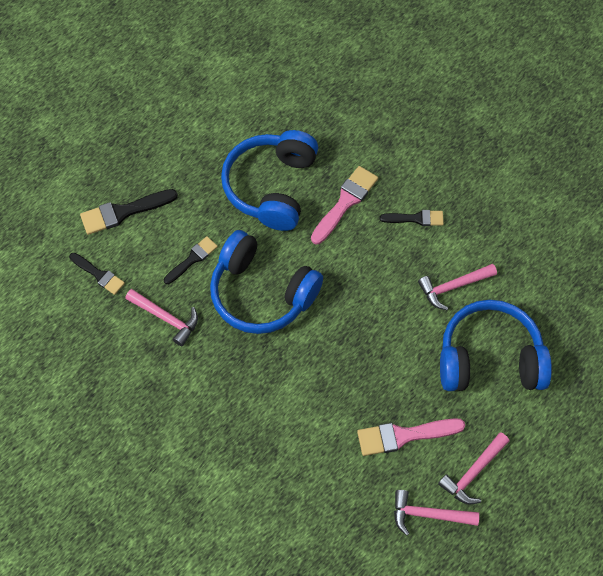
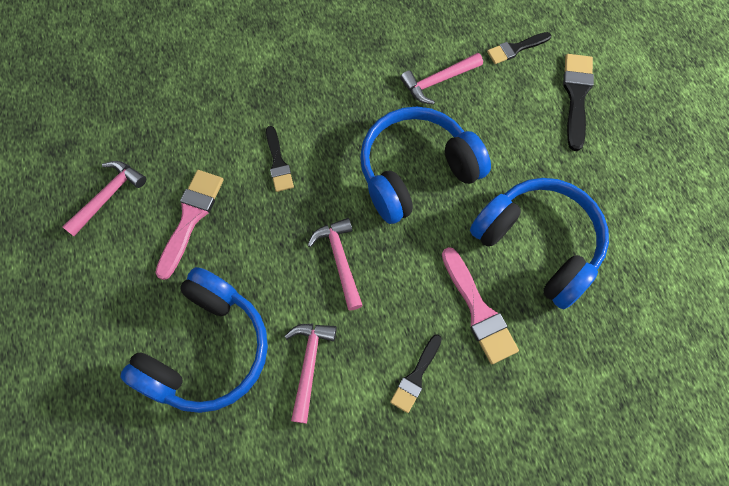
camera: 120 degrees right, 5 degrees up
(192, 259) = (489, 130): black brush -> black brush (278, 162)
(473, 473) = (112, 258): pink hammer -> pink hammer (340, 260)

